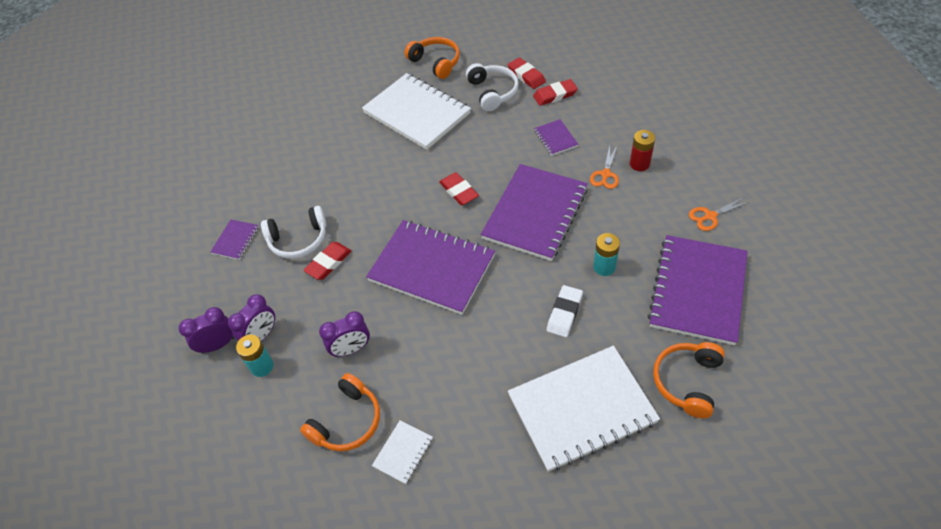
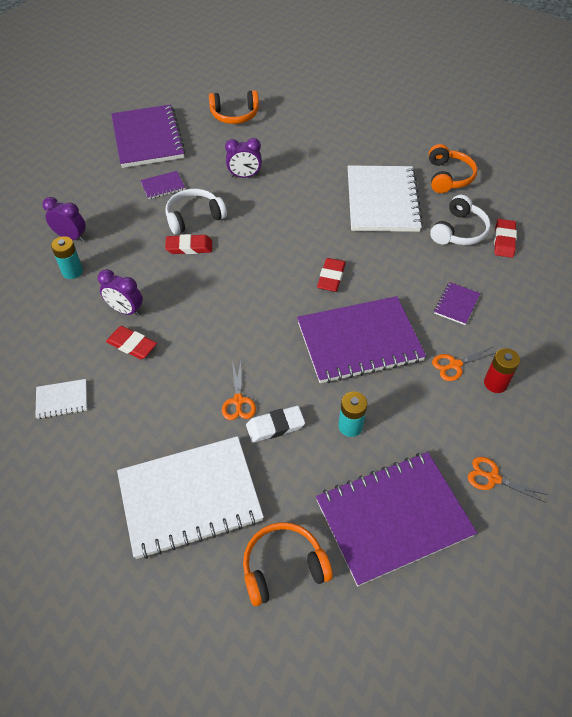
camera: 45 degrees right, 0 degrees up
(261, 336) = (96, 254): purple clock -> purple clock (244, 176)
(298, 239) = (194, 217): white headphones -> white headphones turned 120 degrees clockwise
(347, 421) = (64, 349): orange headphones -> orange headphones (235, 115)
(432, 268) = (240, 310): purple notebook -> purple notebook (148, 138)
(520, 323) = (238, 401): none -> orange scissors
(555, 95) = (505, 273): red eraser -> red eraser (132, 345)
(581, 409) = (190, 497): white notebook -> white notebook turned 45 degrees counterclockwise

